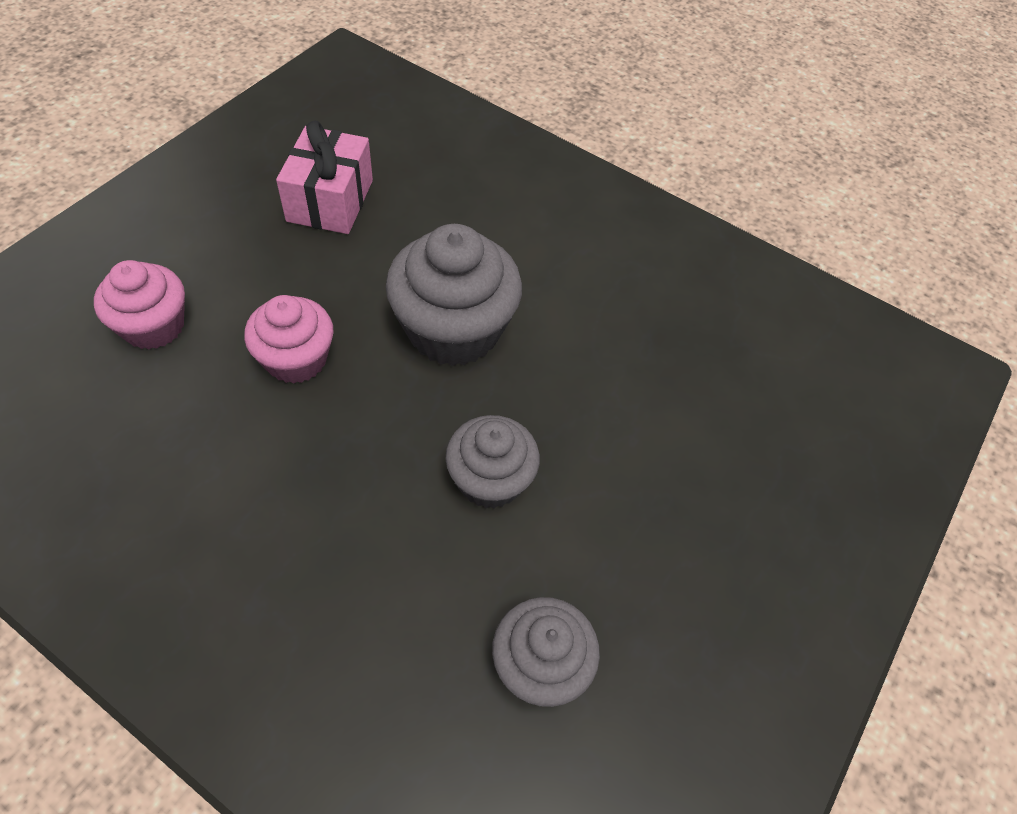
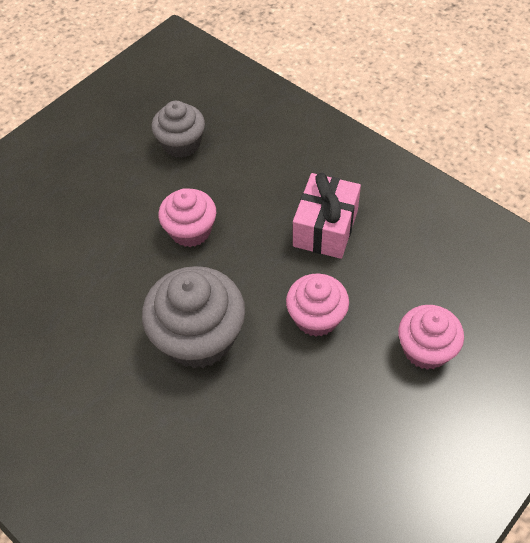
camera: 165 degrees left, 0 degrees up
(330, 200) = (297, 480): pink gift -> pink gift (325, 228)
(490, 479) = (190, 230): grey cupcake -> pink cupcake

